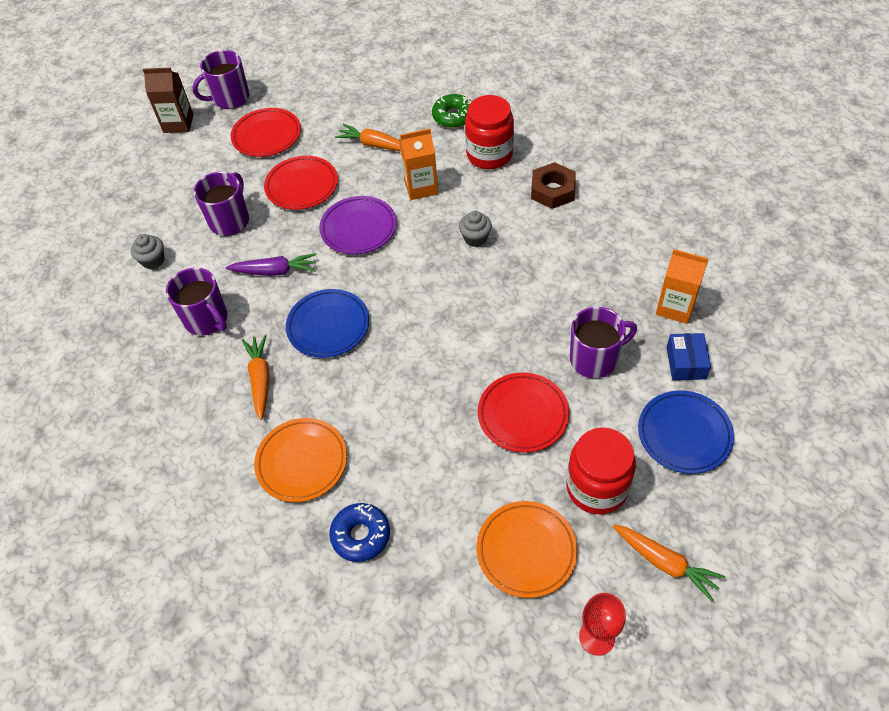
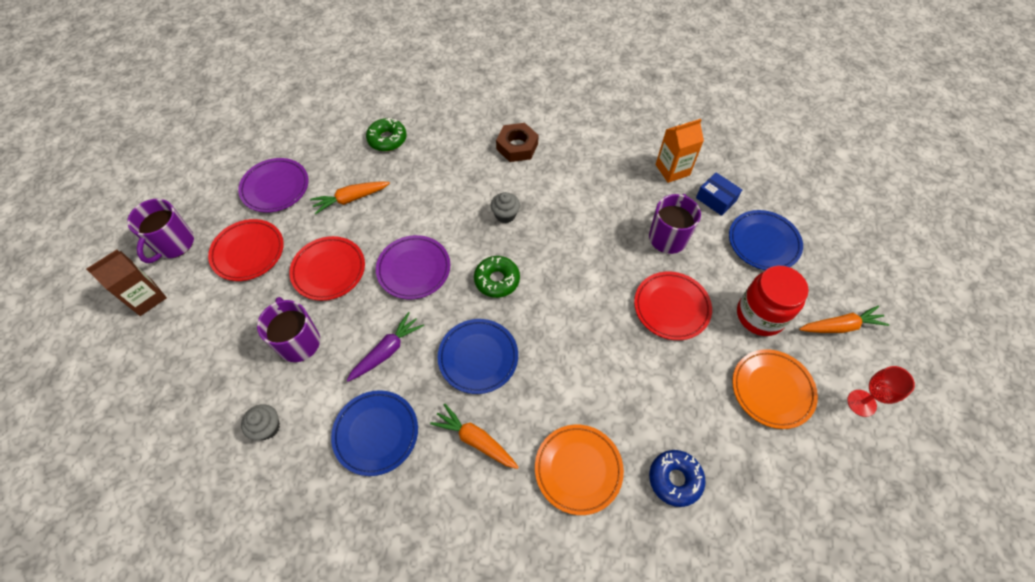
camera: 50 degrees left, 5 degrees up
(207, 319) = (376, 433): purple mug -> blue plate
(333, 101) = (275, 188): none -> purple plate
(408, 282) = (497, 280): none -> green donut
(421, 187) = (424, 206): orange carton -> none
(489, 155) = (446, 150): red jar -> none

